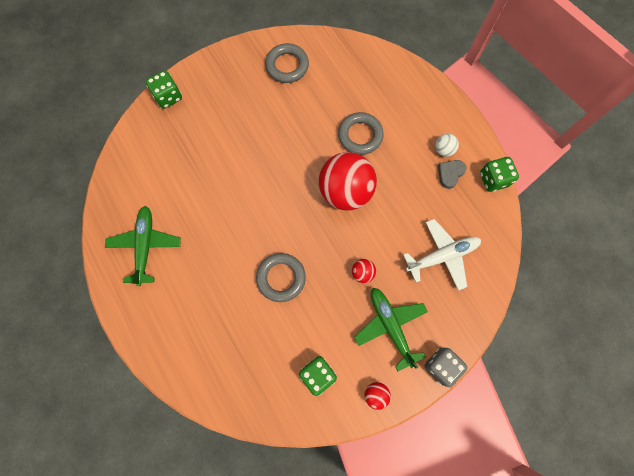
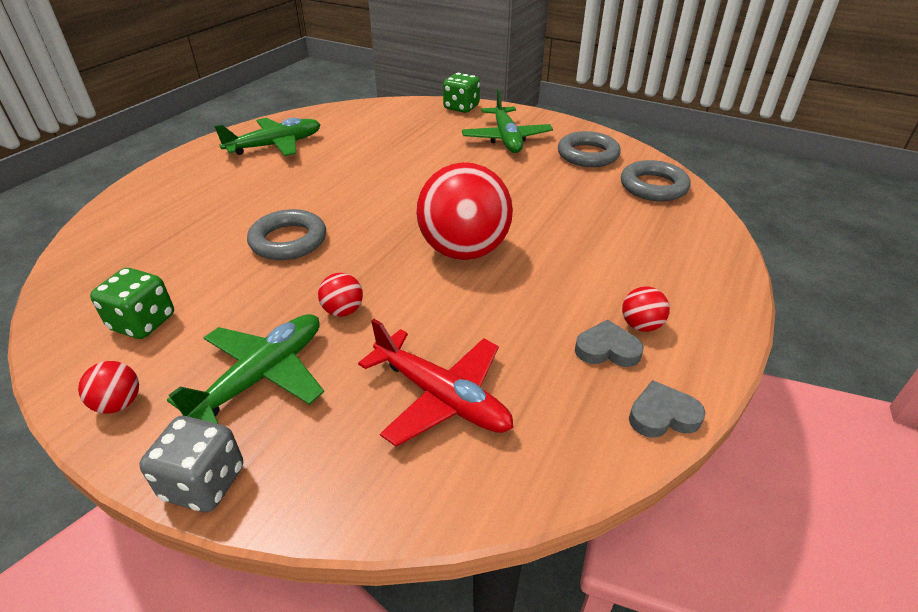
camera: 60 degrees right, 35 degrees down
(235, 97) = (506, 138): none -> green plane
(360, 135) = (563, 235): grey ring -> grey ring (653, 186)
(442, 256) = (441, 397): white plane -> red plane
(443, 150) = (641, 325): white ball -> red ball
(493, 179) = (662, 415): green dice -> grey heart

